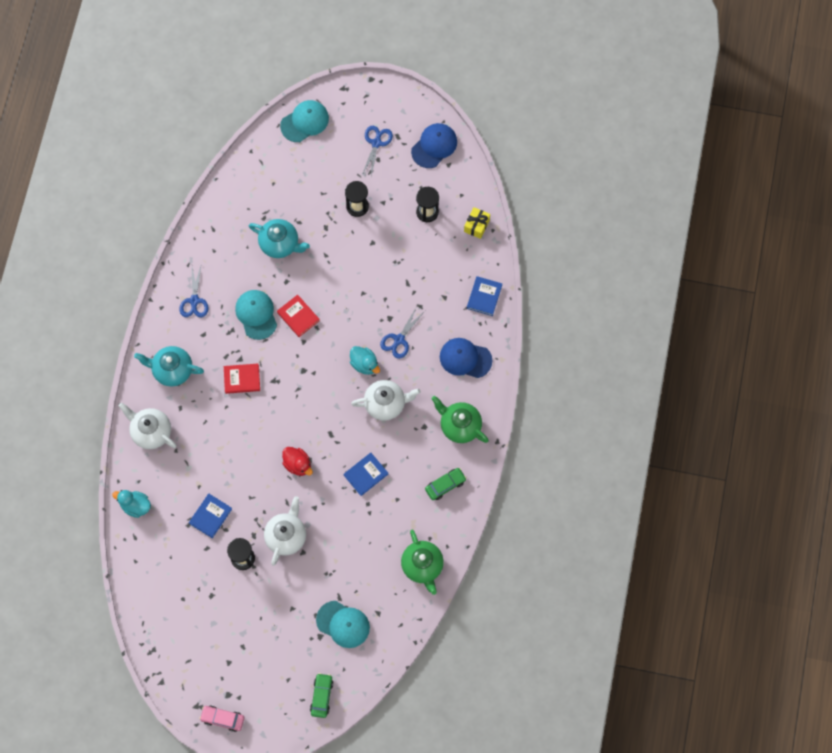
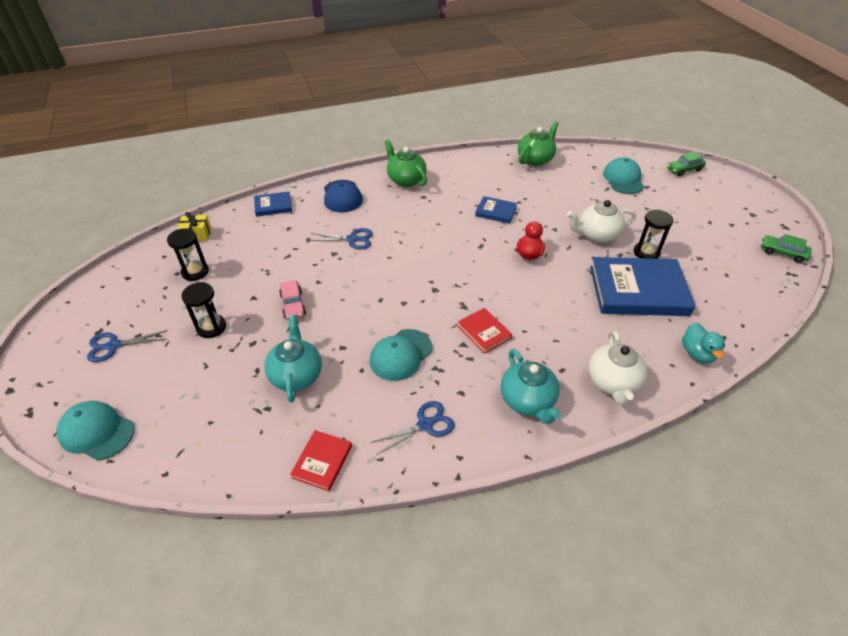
camera: 120 degrees left, 25 degrees down
(210, 516) = (638, 290): blue book -> blue book, size x2.10
(222, 719) = (771, 209): pink car -> pink car (293, 305)
(298, 316) = (378, 319): red book -> red book (322, 461)
(364, 364) = (394, 251): turquoise duck -> none
(386, 404) = (422, 224): white teapot -> none
(434, 146) = (105, 296): blue cap -> none
(445, 485) = (462, 170): green car -> green car (782, 253)
(459, 425) = (406, 180): green teapot -> green teapot turned 135 degrees clockwise

